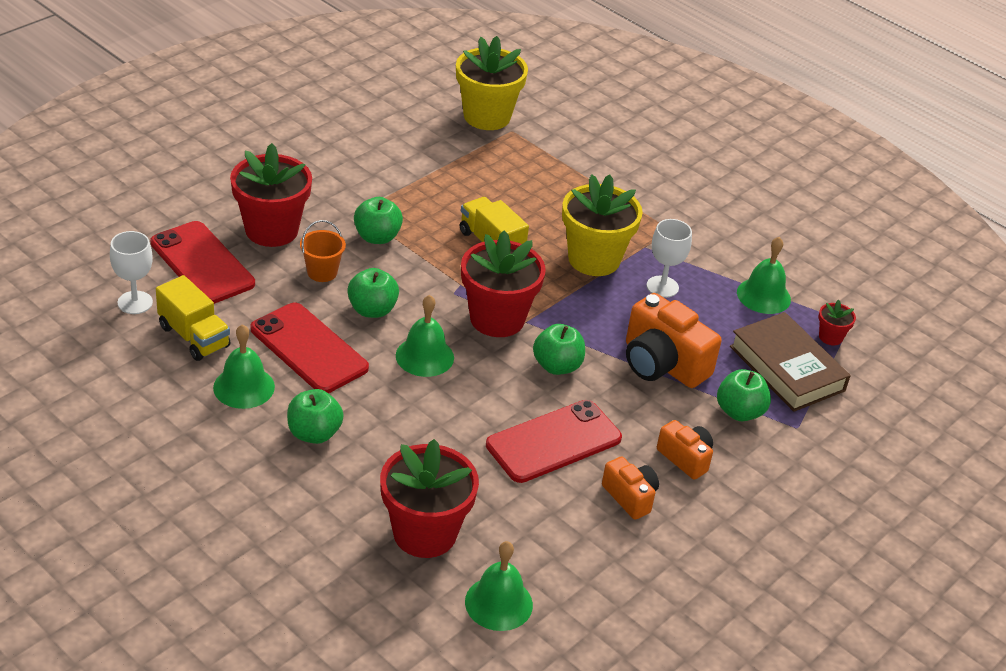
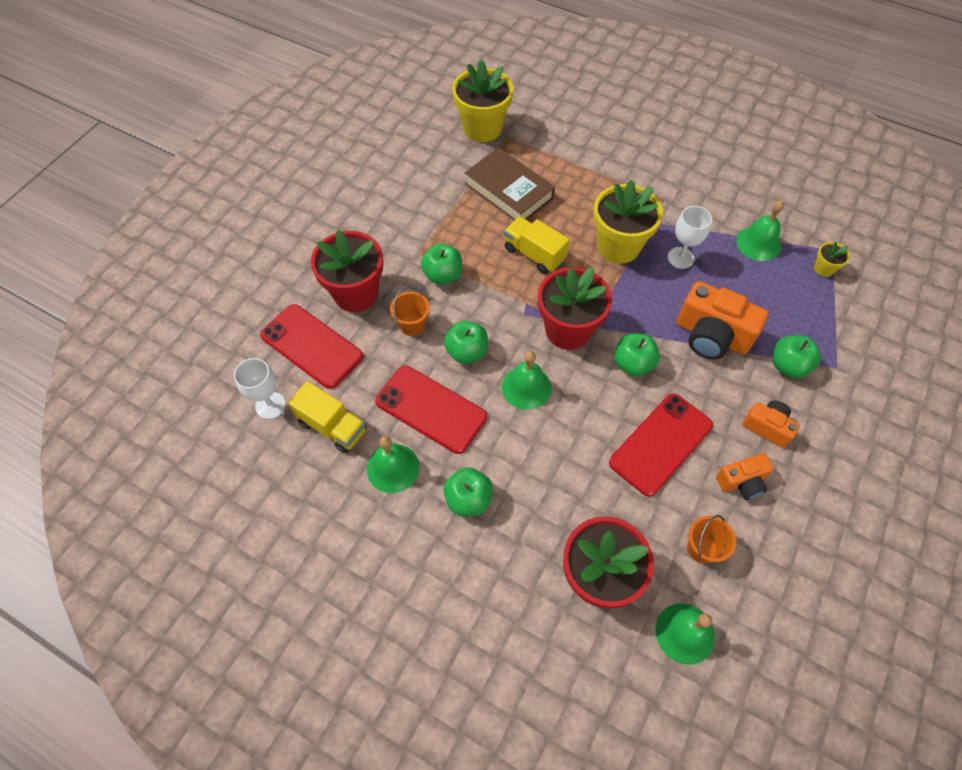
camera: 10 degrees left, 20 degrees up
(554, 540) = (702, 548): none -> orange bucket
(630, 497) = (742, 482): orange camera -> orange camera turned 120 degrees clockwise
(787, 368) = (805, 310): brown book -> brown book (509, 191)
(830, 337) = (823, 269): red flower pot -> yellow flower pot

